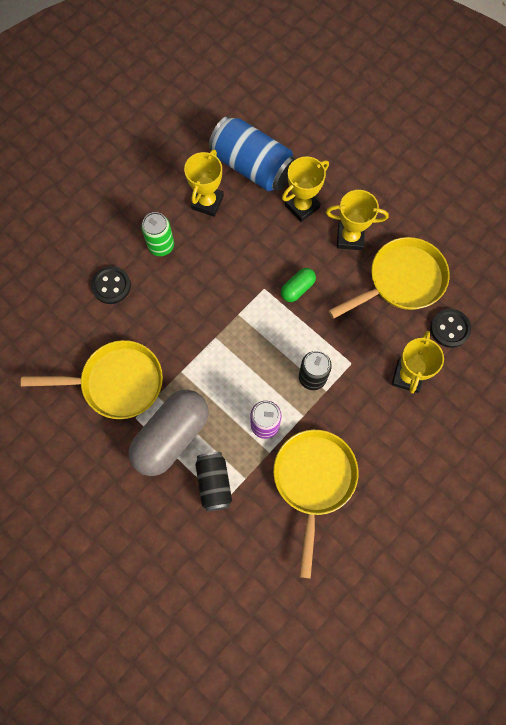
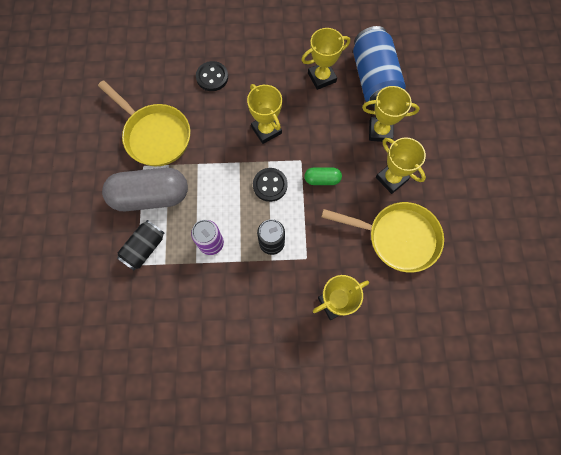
camera: 45 degrees right, 0 degrees up
(161, 246) = (266, 79): green can -> none
(208, 289) = (266, 130): none -> yellow trophy
(313, 480) = (203, 307): yellow pan -> none
(449, 329) = (398, 300): black button -> black button (270, 185)

